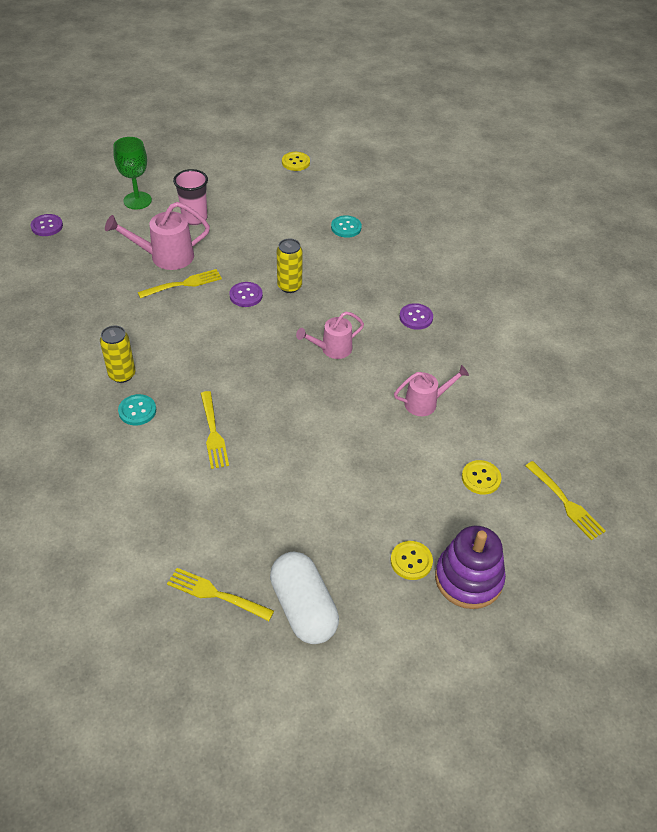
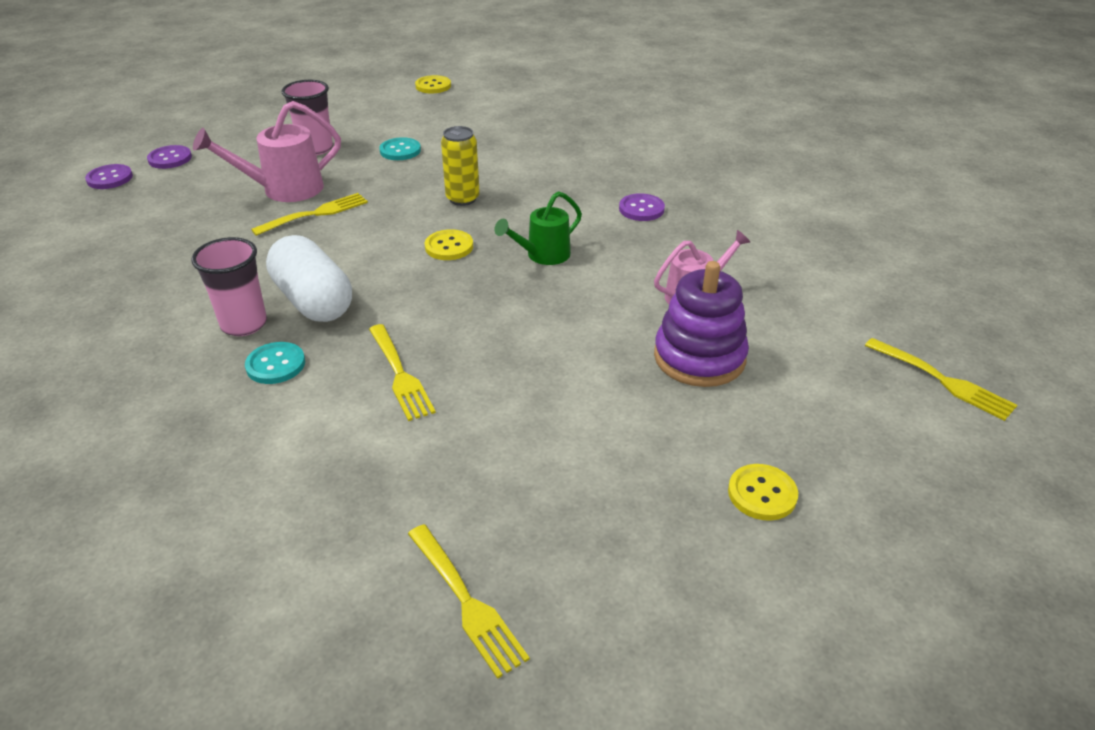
camera: 10 degrees left, 10 degrees down
(122, 374) = (244, 324): yellow can -> pink cup
(137, 200) = (234, 140): green goblet -> none
(217, 594) = (465, 601): yellow fork -> yellow fork turned 135 degrees counterclockwise
(246, 295) = (406, 215): purple button -> purple button (170, 159)
(303, 608) = (619, 595): white capsule -> white capsule (313, 301)
(332, 349) = (542, 255): pink watering can -> green watering can
(346, 227) = (517, 136): turquoise button -> turquoise button (400, 151)
(468, 579) = (859, 502): purple stacking toy -> purple stacking toy (699, 357)
(481, 478) = (811, 370): yellow button -> yellow button (449, 247)

